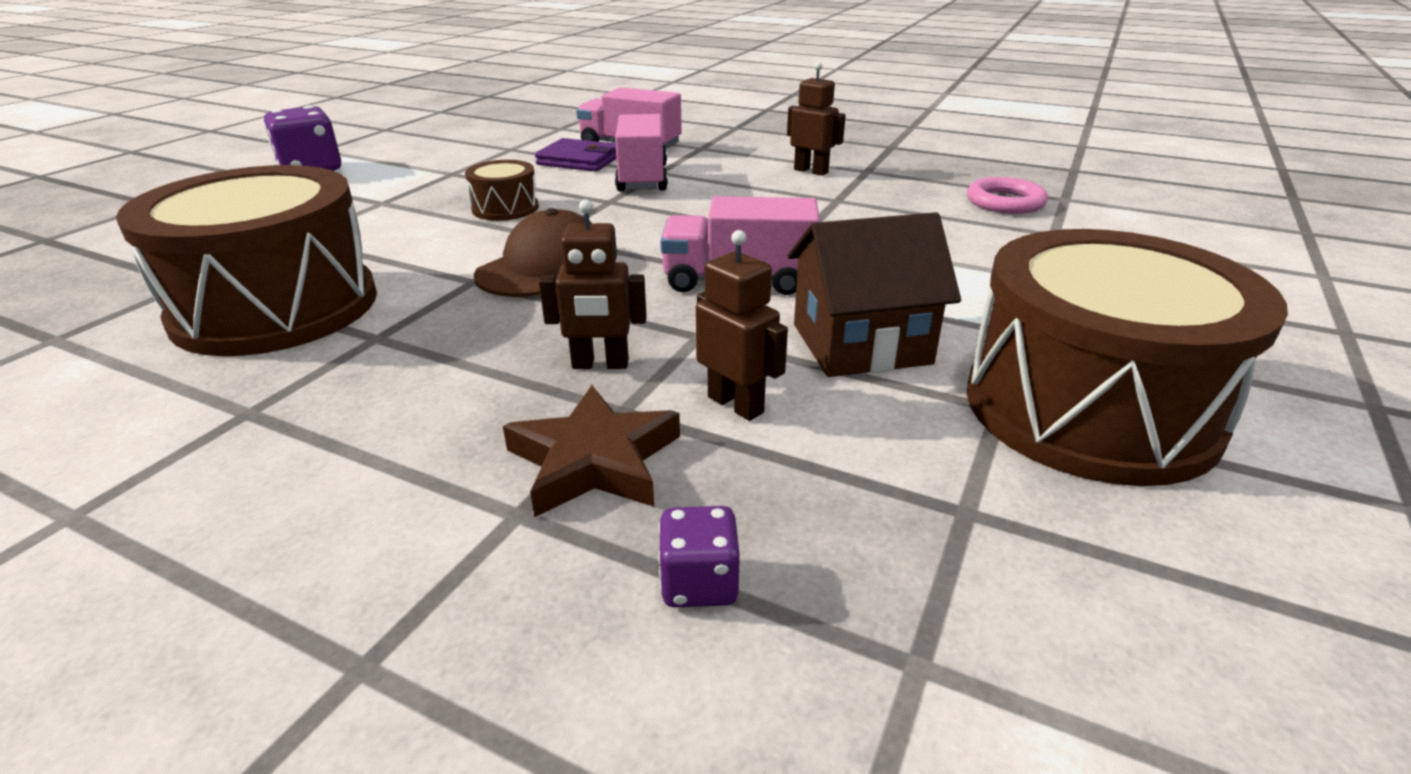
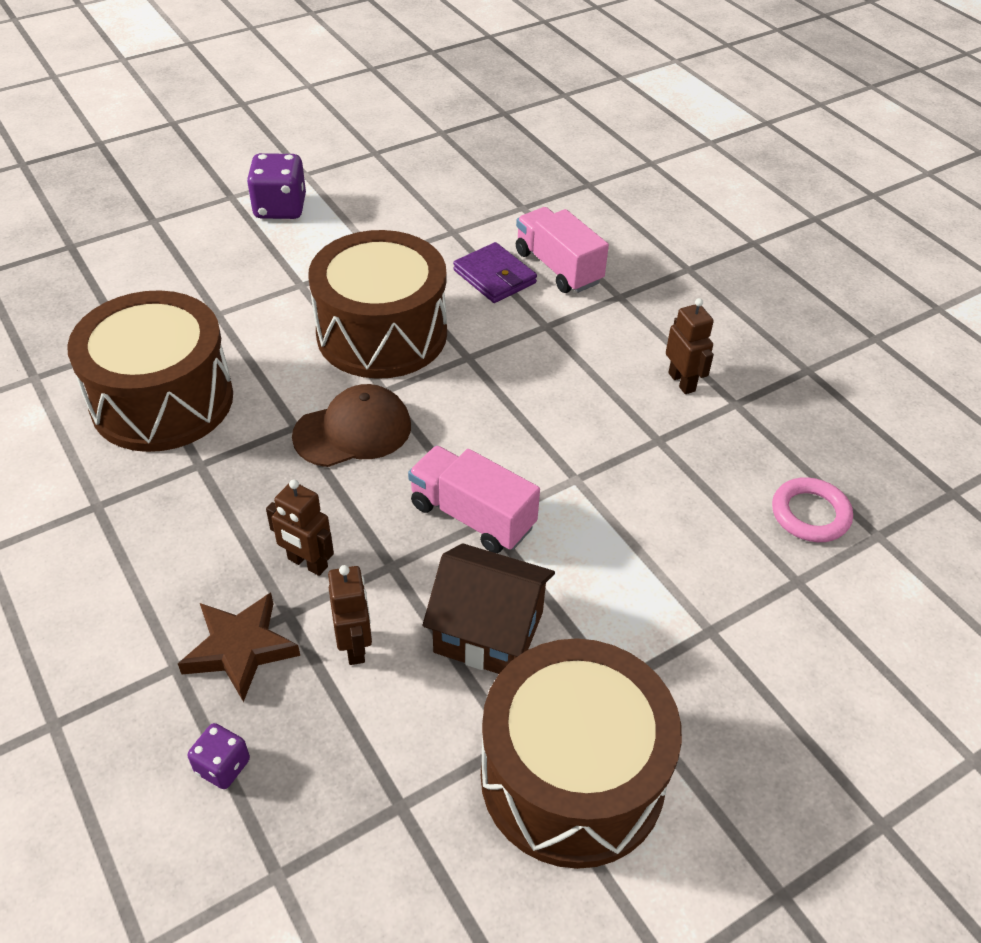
camera: 30 degrees right, 15 degrees up
(505, 208) = (382, 333): brown drum -> brown drum, size x2.24
(642, 178) = (523, 331): pink truck -> none

